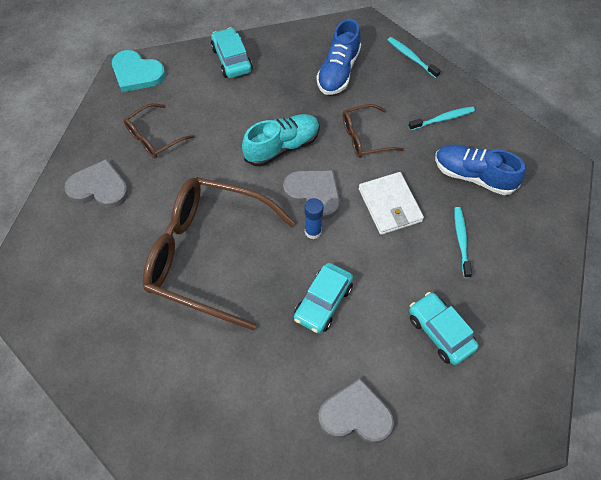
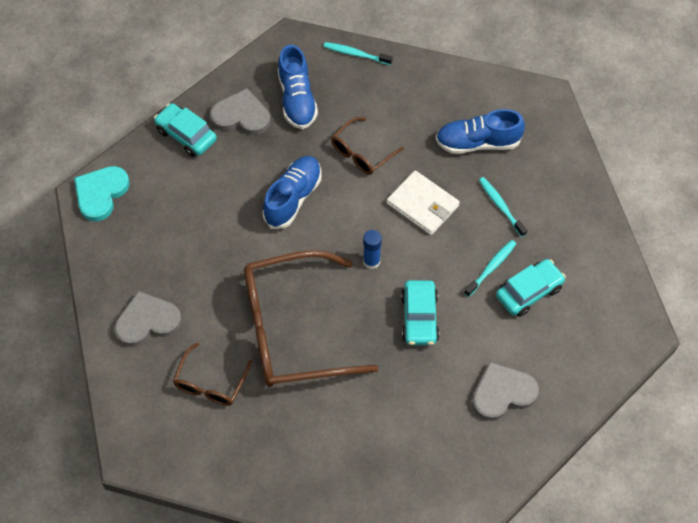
camera: 30 degrees left, 0 degrees up
(136, 73) = (101, 193): turquoise heart -> turquoise heart turned 120 degrees clockwise
(154, 137) = (165, 248): brown glasses -> brown glasses (210, 383)
(282, 147) = (293, 198): turquoise shoe -> blue shoe
(314, 194) = (350, 227): grey heart -> grey heart (241, 116)
(440, 332) = (529, 292): turquoise car -> turquoise car turned 120 degrees clockwise
(443, 119) = (420, 102): turquoise toothbrush -> turquoise toothbrush (491, 267)

